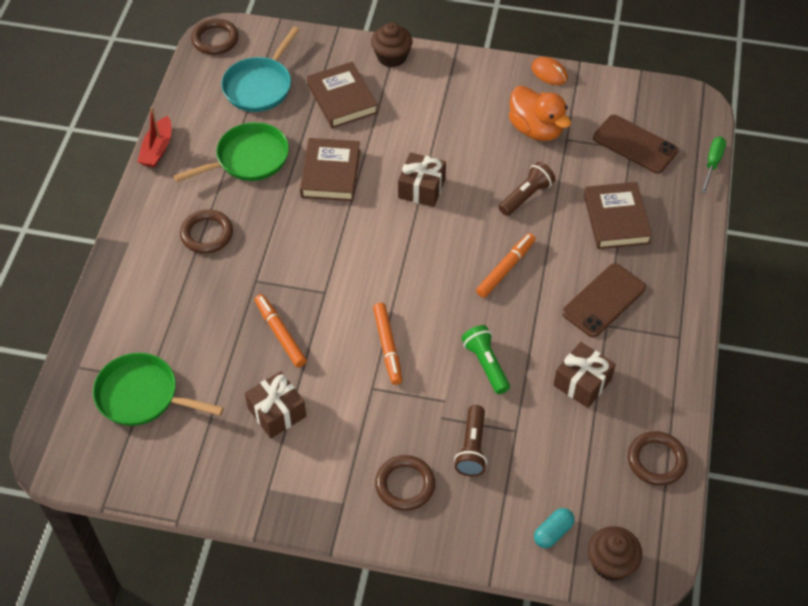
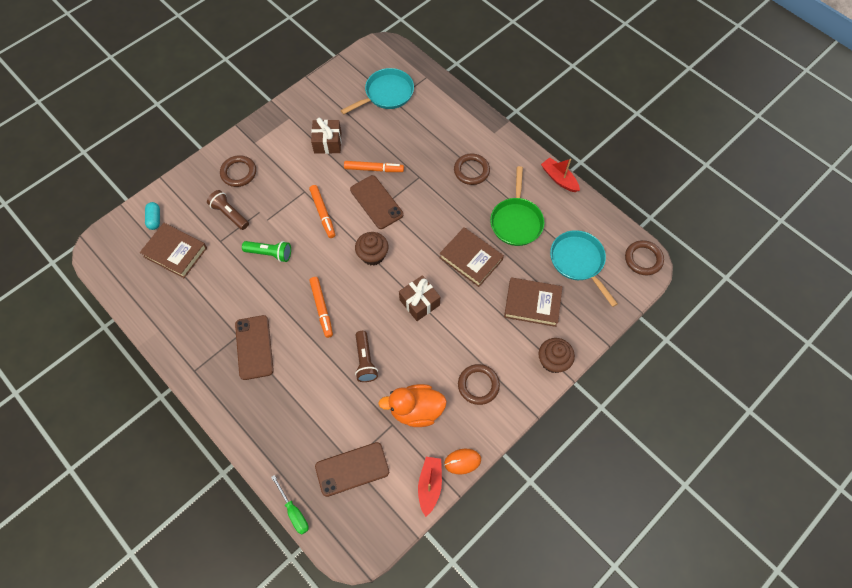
camera: 125 degrees right, 10 degrees up
(142, 395) = (386, 94): green pan -> turquoise pan
(327, 302) = (376, 202): none -> brown phone
(387, 346) = (323, 213): orange marker -> orange marker turned 135 degrees counterclockwise
(582, 382) = (216, 294): brown gift -> none
(592, 84) = (430, 485): none -> red boat
(611, 563) = (116, 233): brown cupcake -> brown cupcake (373, 255)
(616, 219) = (303, 403): brown book -> brown book (175, 252)
(656, 460) = (141, 296): brown ring -> brown ring (478, 385)

